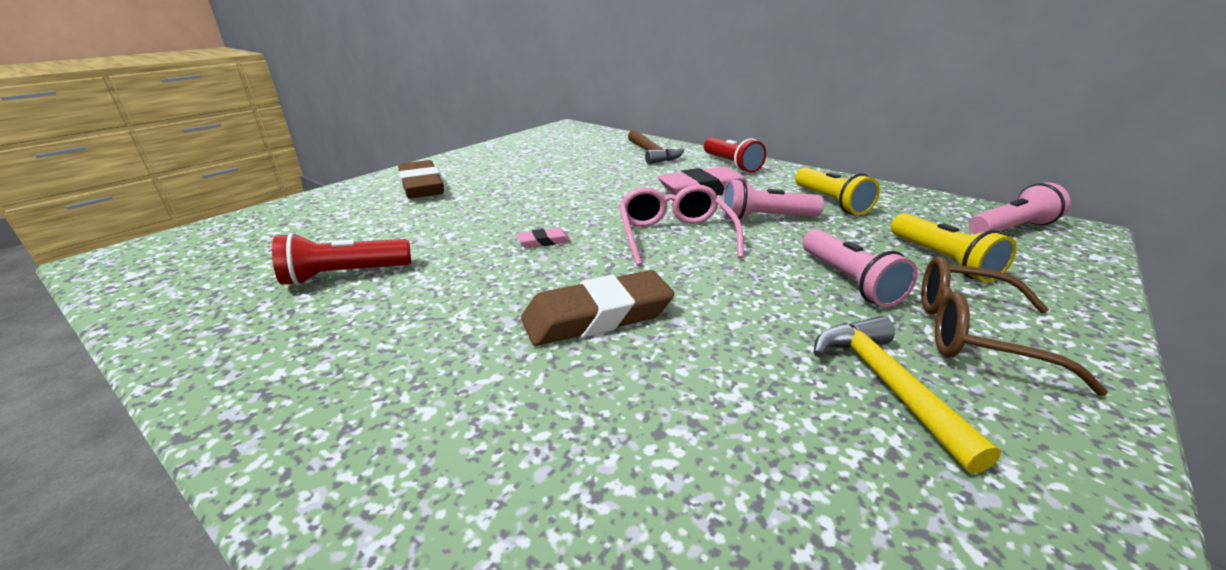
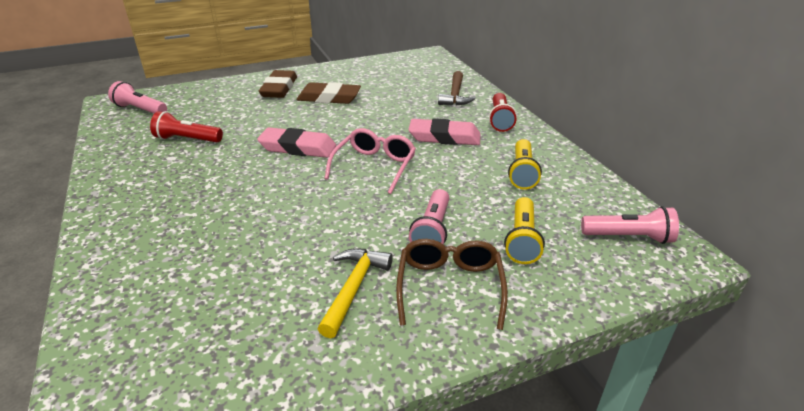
camera: 30 degrees right, 5 degrees up
(544, 241) = (298, 148): pink eraser -> pink eraser, size x2.19
(597, 316) = (268, 201): brown eraser -> brown eraser (329, 98)
(765, 218) = (452, 171): pink flashlight -> pink flashlight (140, 110)
(973, 334) = (450, 286): brown glasses -> brown glasses turned 45 degrees clockwise

